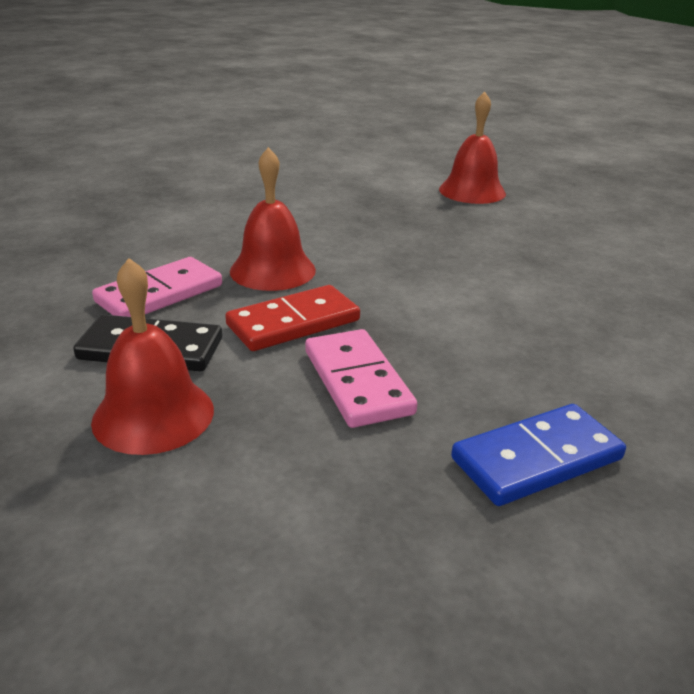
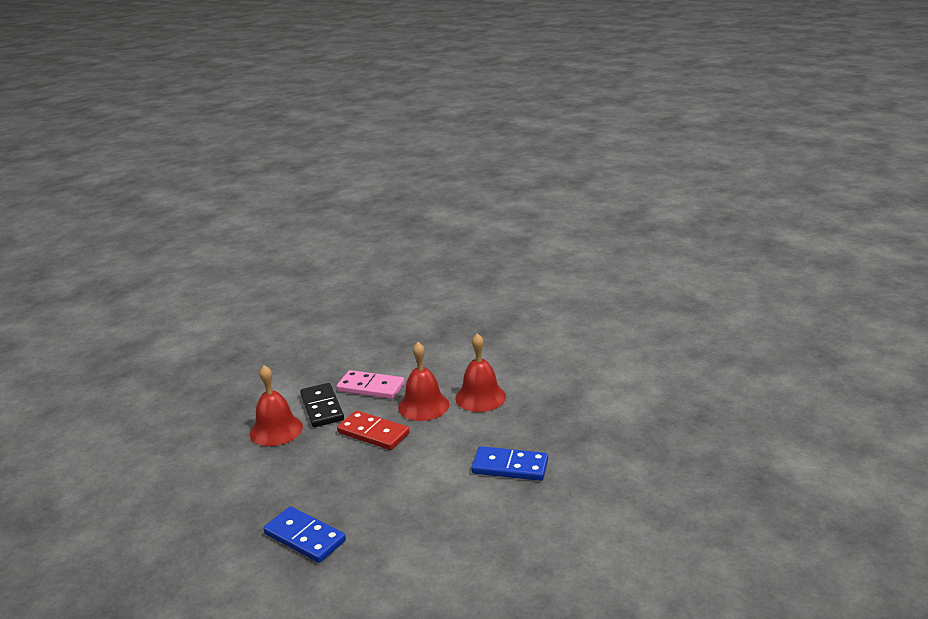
camera: 65 degrees right, 5 degrees down
(357, 382) = (333, 469): pink domino -> none
(472, 191) = (625, 432): red bell -> red bell (480, 397)
(481, 257) = (510, 467): none -> blue domino

